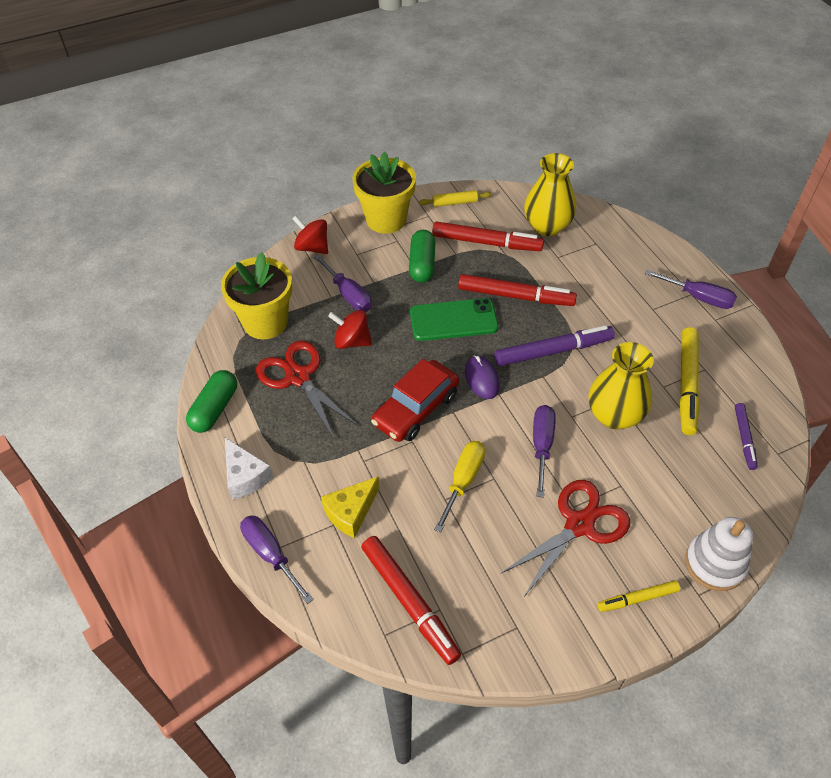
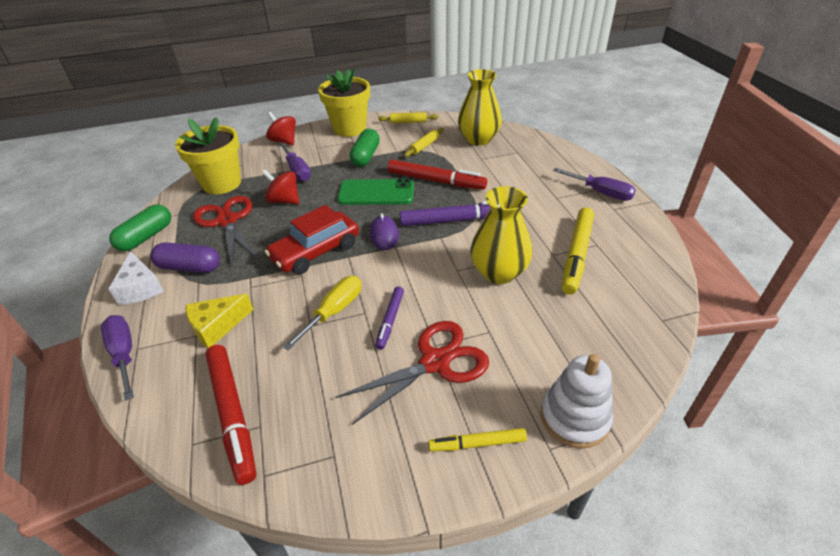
camera: 10 degrees right, 10 degrees down
(286, 444) = (189, 267): none -> purple capsule
(486, 242) = (424, 146): red marker -> yellow rolling pin
(542, 445) = (420, 290): purple screwdriver -> none
(744, 438) = (627, 303): purple marker -> purple marker (390, 320)

